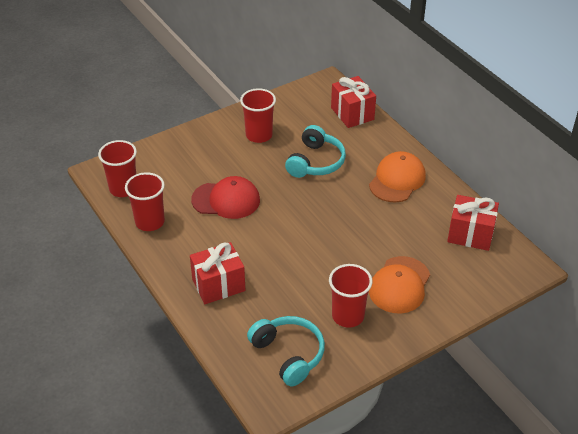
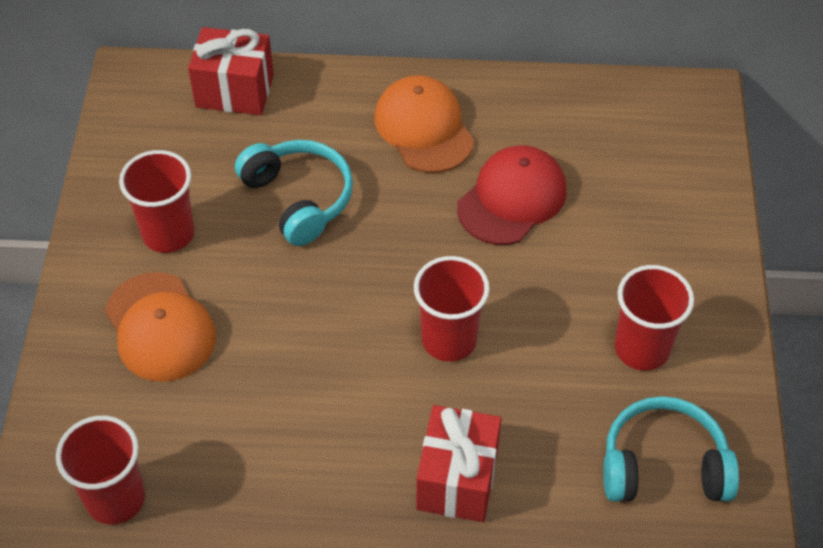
camera: 55 degrees left, 10 degrees up
(150, 222) = (234, 501): red cup -> red cup (449, 340)
(226, 200) = (278, 363): red cap -> red cap (512, 198)
(399, 285) = (628, 253): orange cap -> orange cap (160, 327)
(470, 234) = (596, 118): red gift -> none

